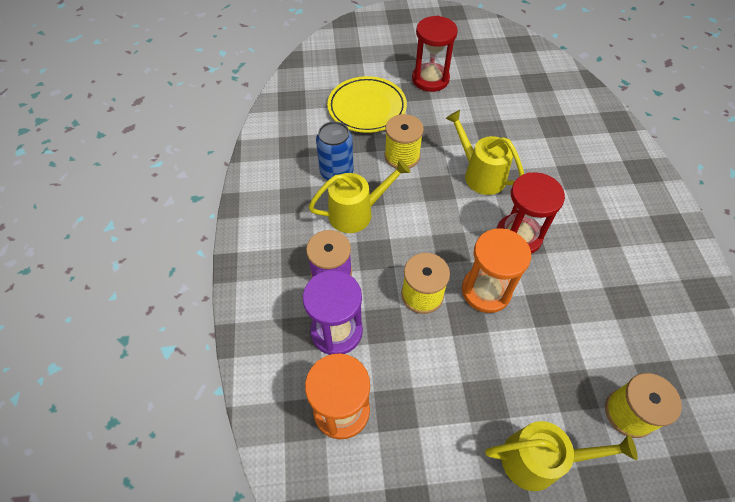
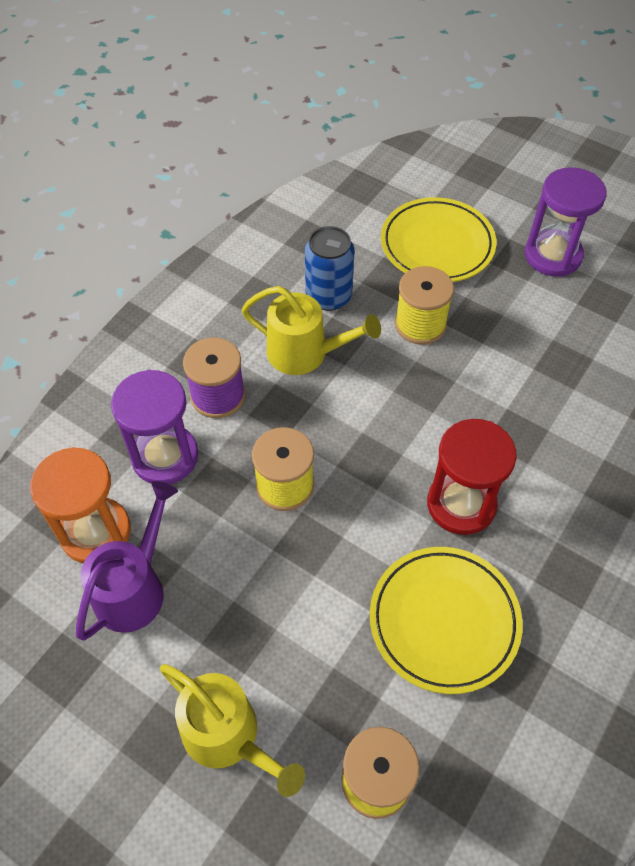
camera: 40 degrees right, 0 degrees up
(400, 423) = (135, 587): none -> purple watering can
(430, 79) = (552, 255): red hourglass -> purple hourglass
(480, 174) = (492, 404): yellow watering can -> none
(486, 291) = (357, 533): orange hourglass -> none
(572, 302) = (444, 621): none -> yellow plate

